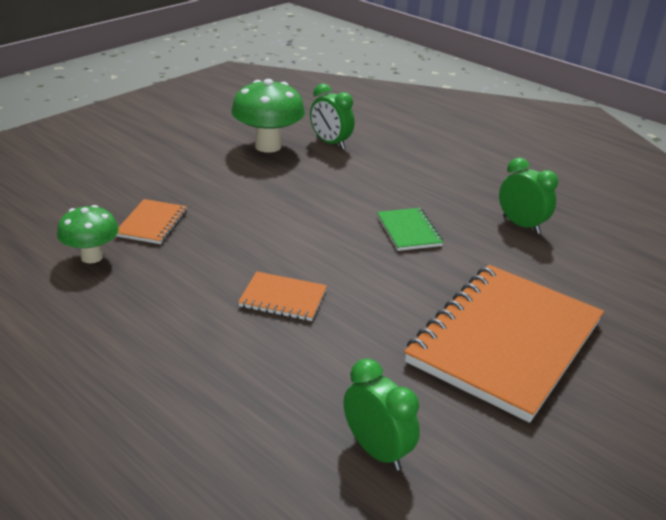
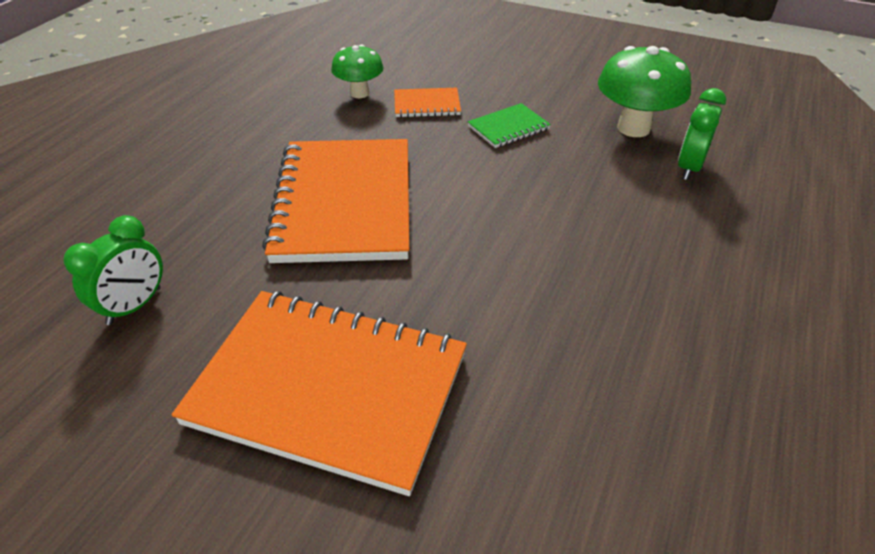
camera: 75 degrees right, 10 degrees up
(283, 298) = (344, 203): orange notebook -> orange notebook, size x2.30
(408, 231) = (528, 268): green notebook -> green notebook (508, 128)
(521, 225) = (628, 382): green clock -> none

